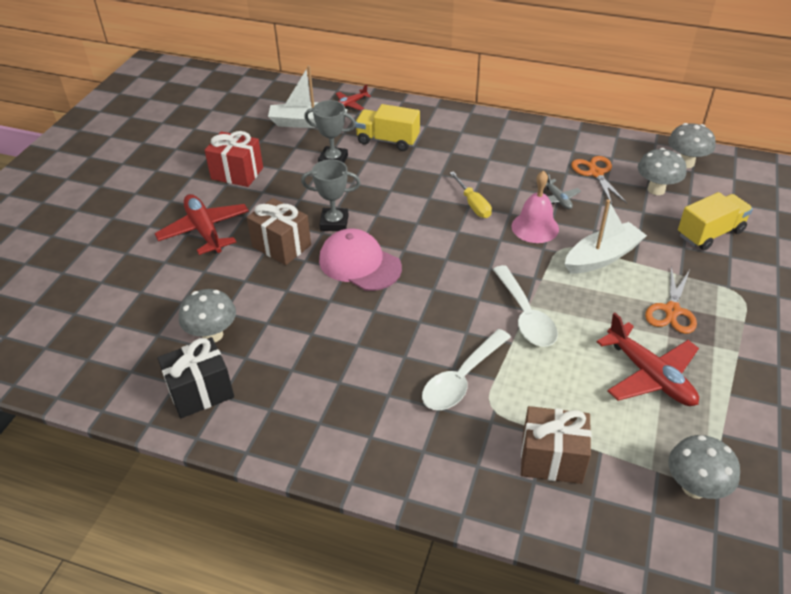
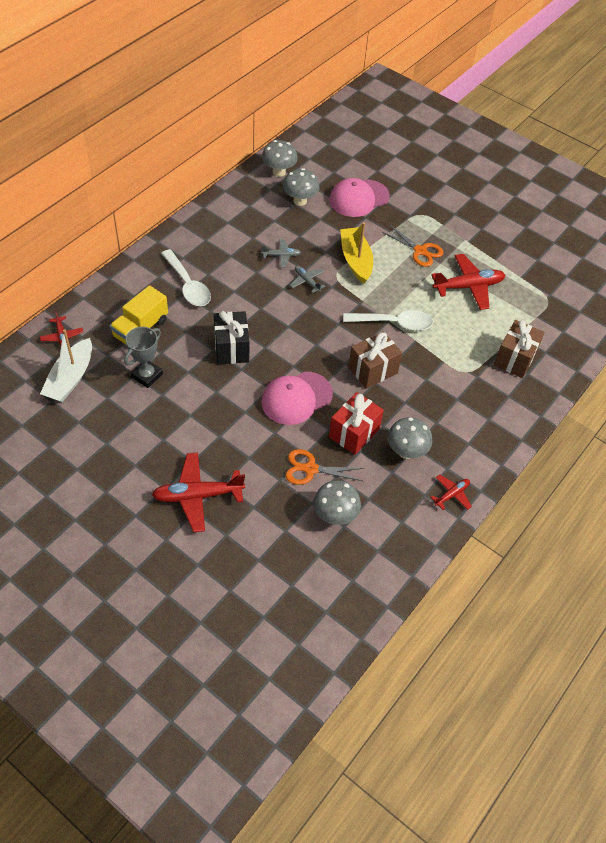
camera: 75 degrees left, 10 degrees up
(201, 392) = (393, 535): black gift -> black gift (231, 348)
(237, 173) = (123, 452): red gift -> red gift (354, 433)
(279, 436) = (451, 494): none -> red plane
(281, 246) = (248, 444): brown gift -> brown gift (372, 370)
(334, 223) = (236, 400): grey trophy -> none
(461, 379) = (437, 378): white spoon -> white spoon (188, 285)
(473, 204) = (261, 305): yellow screwdriver -> none
(535, 227) = (307, 281): pink bell -> grey plane
(596, 173) = (263, 222): orange scissors -> orange scissors (310, 469)
(602, 257) = (355, 260): white boat -> yellow boat
(694, 487) = (552, 306): grey mushroom -> grey mushroom (406, 451)
(710, 233) = (359, 198): yellow truck -> pink cap

